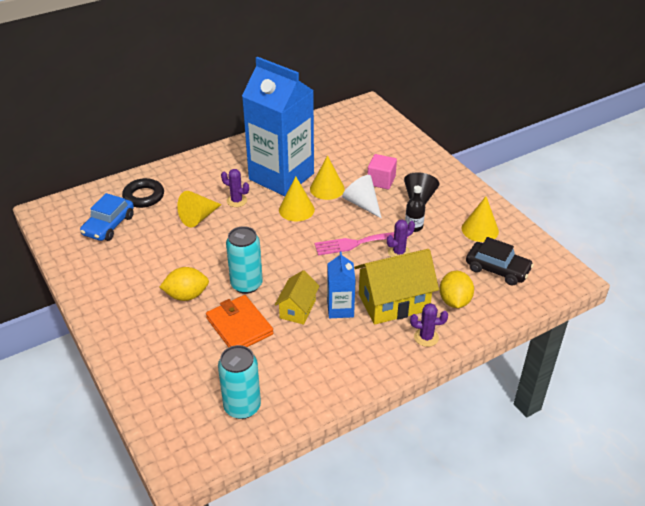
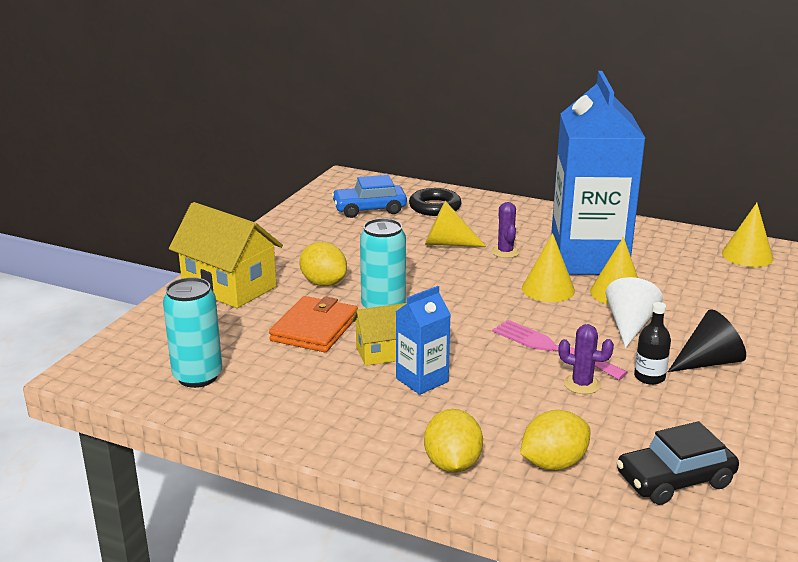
camera: 55 degrees right, 15 degrees down
(381, 181) = (695, 322): pink cube -> none
(393, 302) = (483, 414): yellow house -> yellow house (229, 287)
(426, 337) = (452, 464): purple cactus -> yellow lemon
(480, 229) = (734, 433): yellow cone -> yellow cone (747, 255)
(497, 269) = (675, 480): black car -> black car turned 75 degrees clockwise

